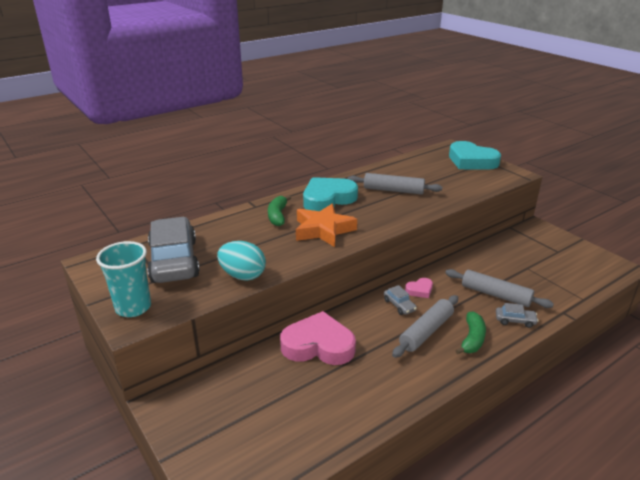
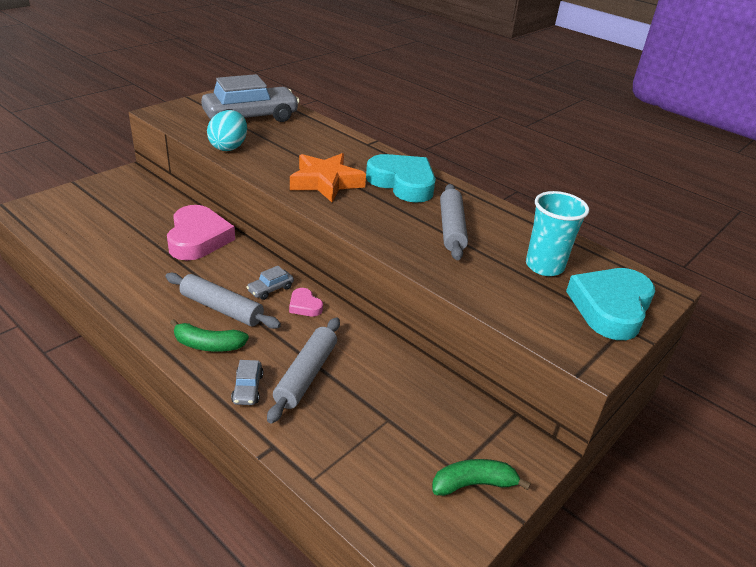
camera: 75 degrees right, 5 degrees up
(133, 307) = (180, 110): turquoise cup -> turquoise cup (544, 266)
(278, 216) = (350, 156): green banana -> green banana (473, 484)

